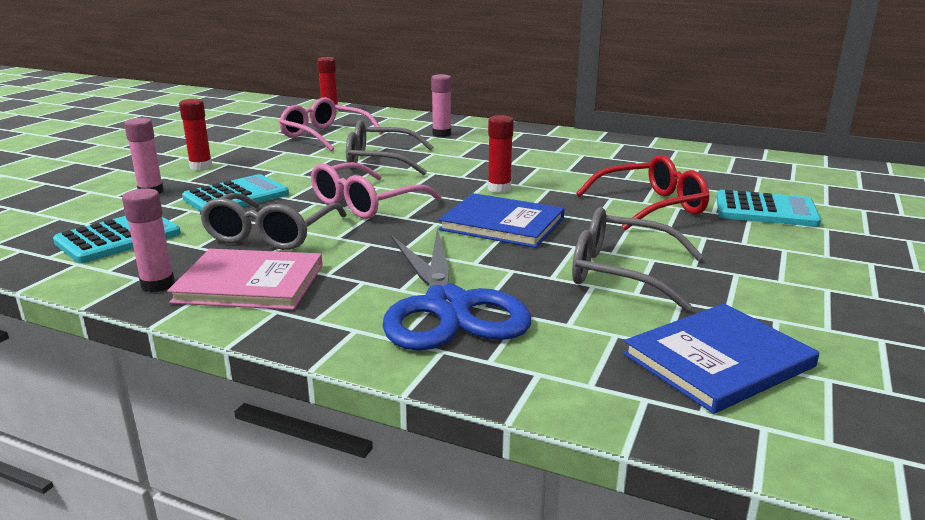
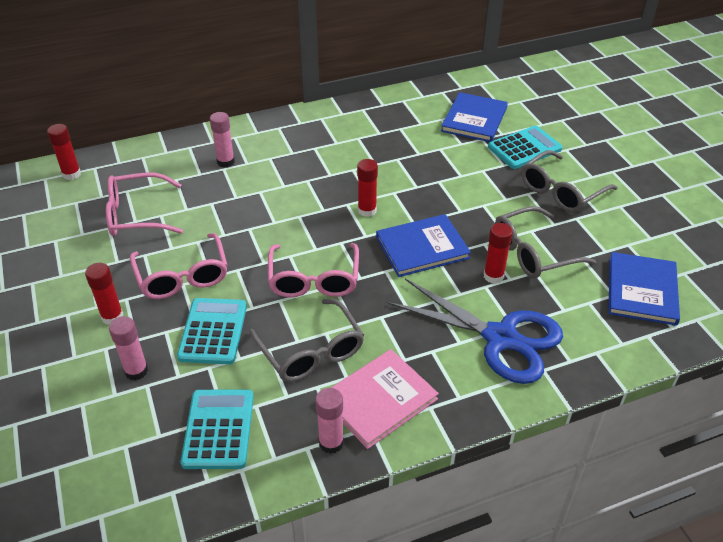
camera: 45 degrees left, 20 degrees up
(283, 167) = (182, 276): none -> pink glasses
(380, 162) = (241, 225): grey glasses -> grey glasses (561, 191)
(536, 268) = (493, 276): none -> red glue stick
(651, 206) = (470, 178): red glasses -> none
(738, 178) = (474, 119): none -> blue book

